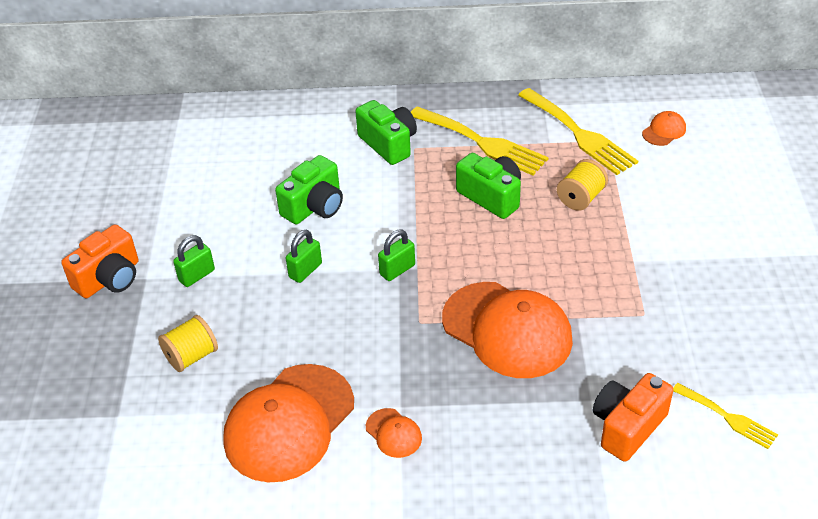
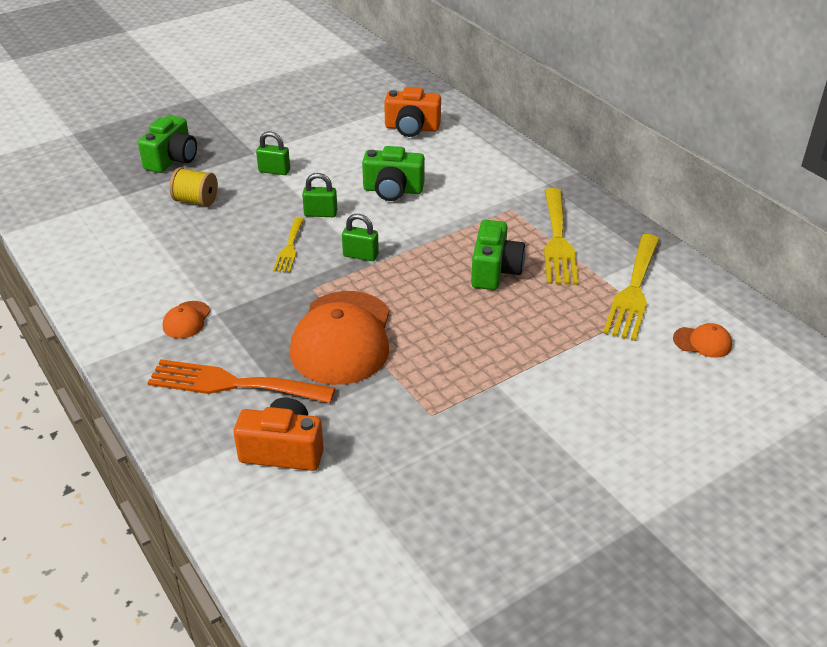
camera: 55 degrees right, 5 degrees down
(109, 278) = (241, 140): orange camera -> orange camera (412, 128)
(289, 423) = (163, 267): orange cap -> none
(388, 144) = (501, 195): green camera -> green camera (172, 159)
(515, 431) = (232, 384): none -> orange fork
(581, 198) = (547, 322): yellow spool -> none
(728, 417) = (343, 517): yellow fork -> yellow fork (289, 248)

